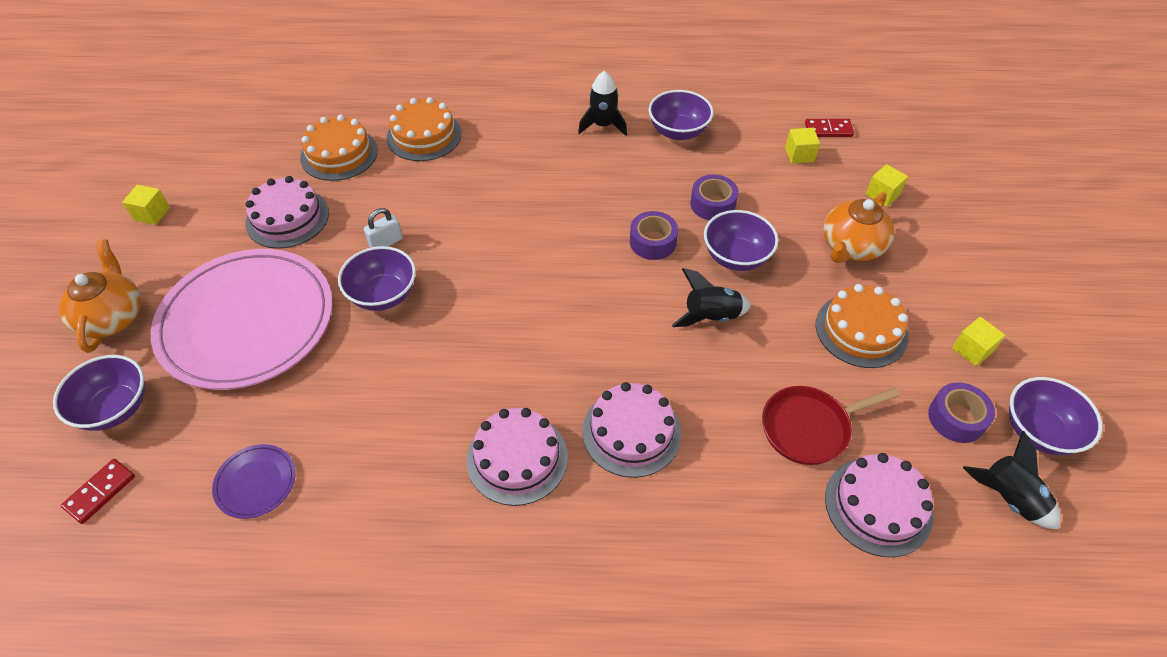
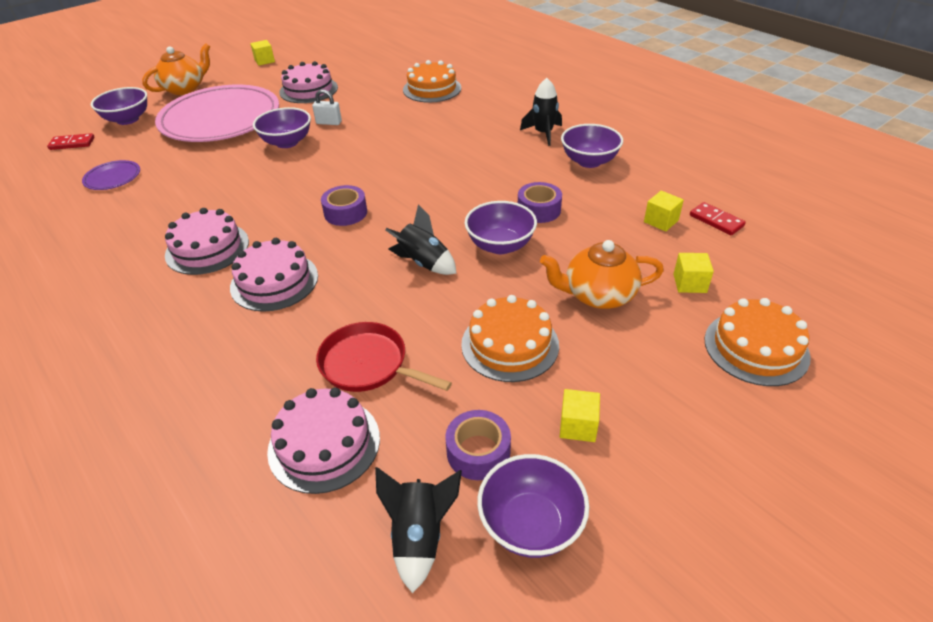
camera: 50 degrees right, 10 degrees down
(339, 154) = (377, 77): orange cake -> orange cake (756, 348)
(652, 242) = (462, 205): purple tape -> purple tape (345, 213)

